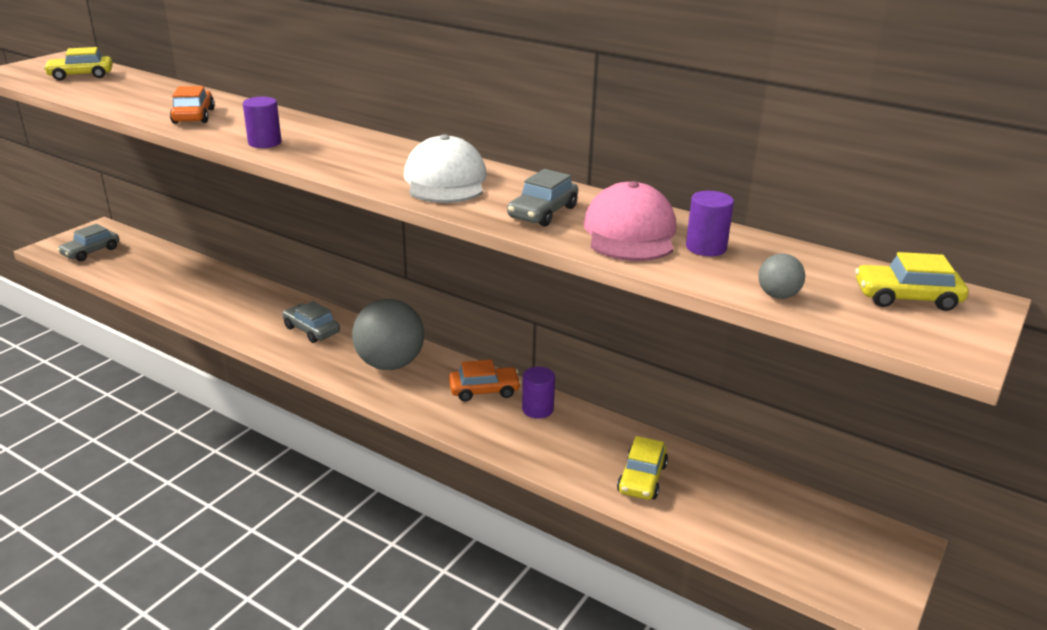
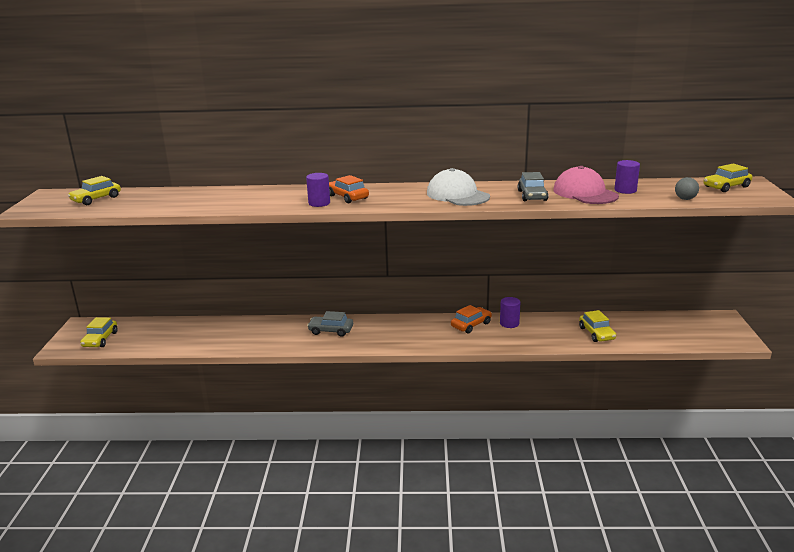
camera: 30 degrees left, 5 degrees down
(91, 252) = (100, 339): grey car -> yellow car
(194, 116) = (239, 201): orange car -> orange car (347, 197)
(390, 364) = (403, 331): grey ball -> none

